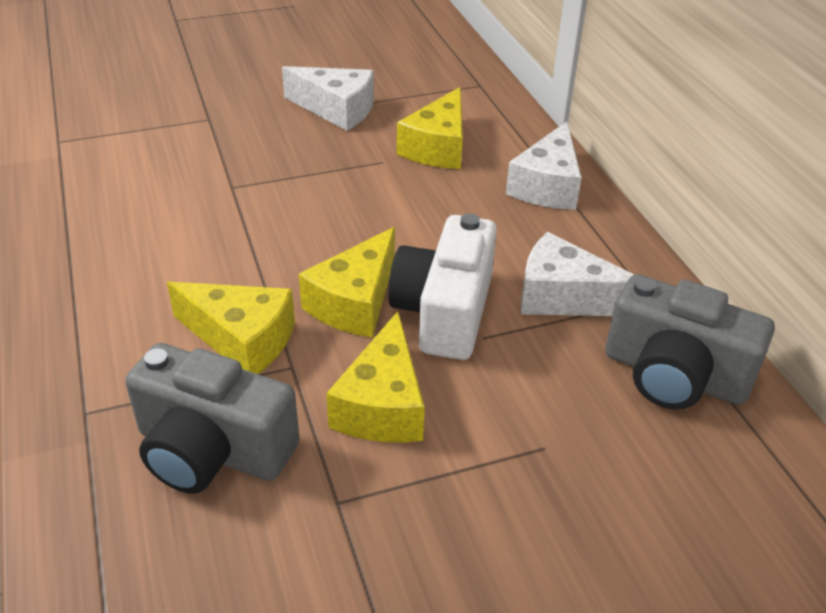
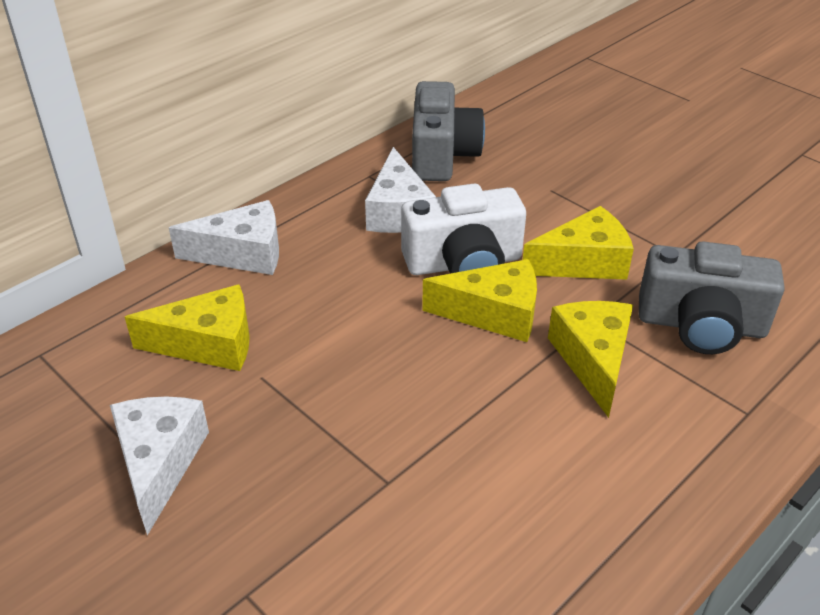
camera: 115 degrees left, 0 degrees up
(212, 450) = (701, 325): grey camera -> grey camera turned 105 degrees clockwise

